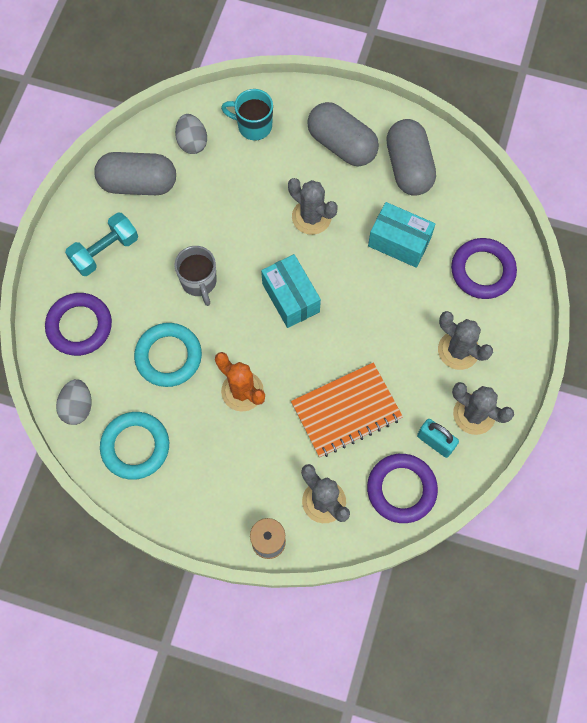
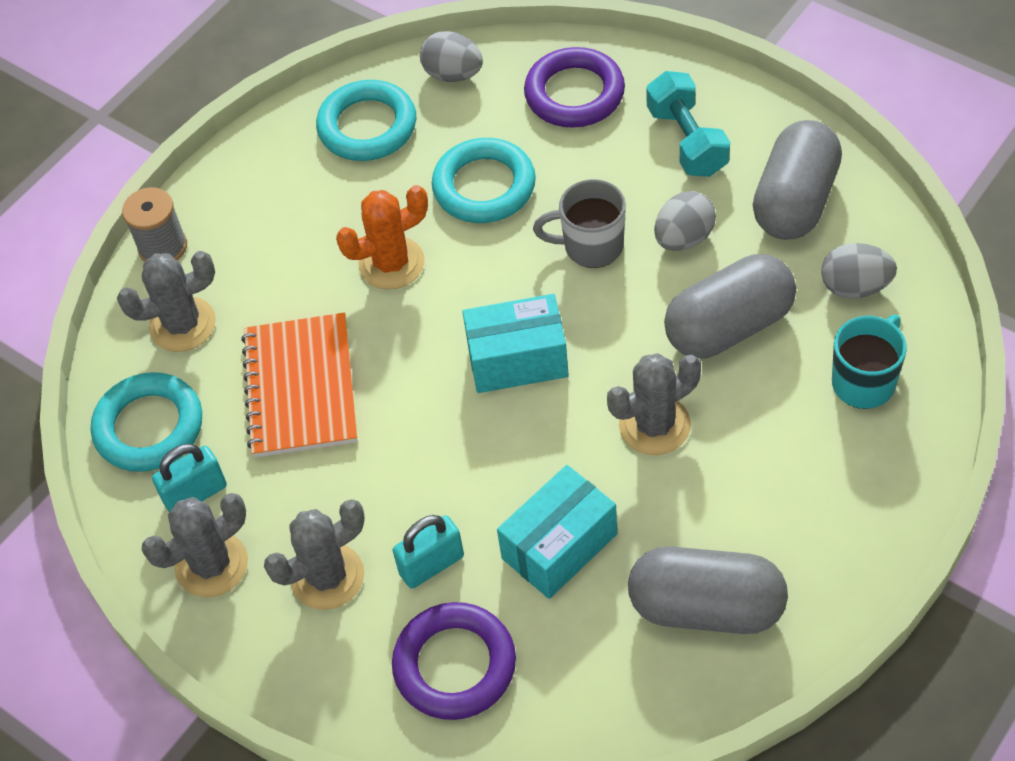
camera: 115 degrees right, 15 degrees down
(180, 234) = (684, 238): none -> grey egg
(341, 145) = (787, 509): grey capsule -> grey capsule (729, 326)
(401, 489) = (149, 427): purple ring -> turquoise ring
(432, 300) = (431, 565): none -> turquoise padlock

